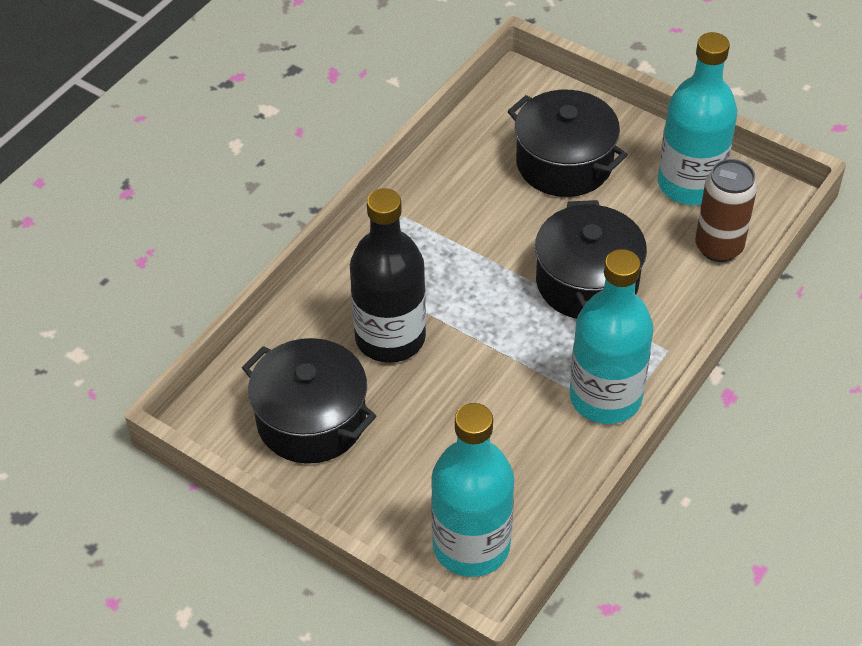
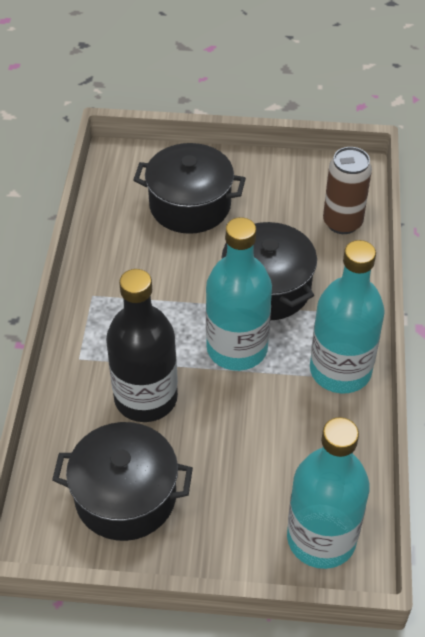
camera: 30 degrees left, 0 degrees up
(690, 184) = (291, 185): turquoise bottle -> turquoise bottle (237, 348)

